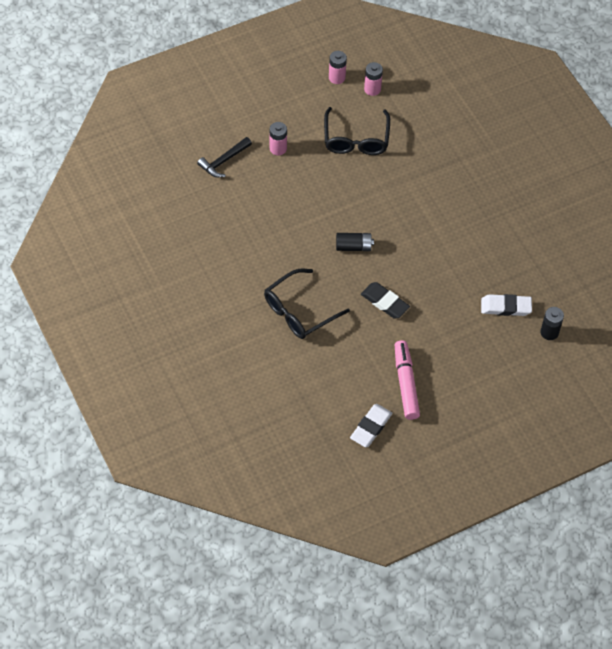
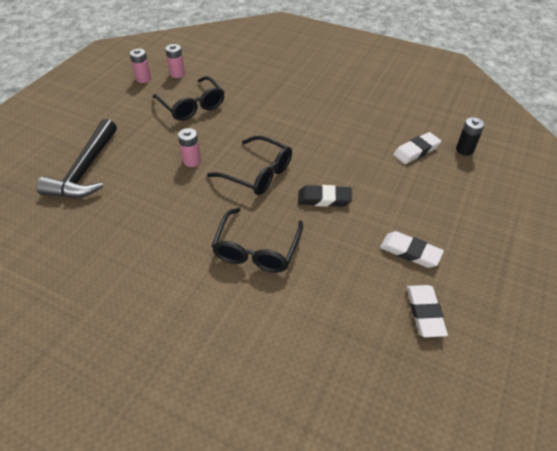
camera: 35 degrees left, 10 degrees down
(223, 161) = (85, 170): black hammer -> black hammer, size x1.76
(278, 148) = (130, 139): pink battery -> pink battery (192, 161)
(353, 246) = (257, 173): black battery -> black glasses
(406, 383) = (410, 252): pink marker -> white eraser

